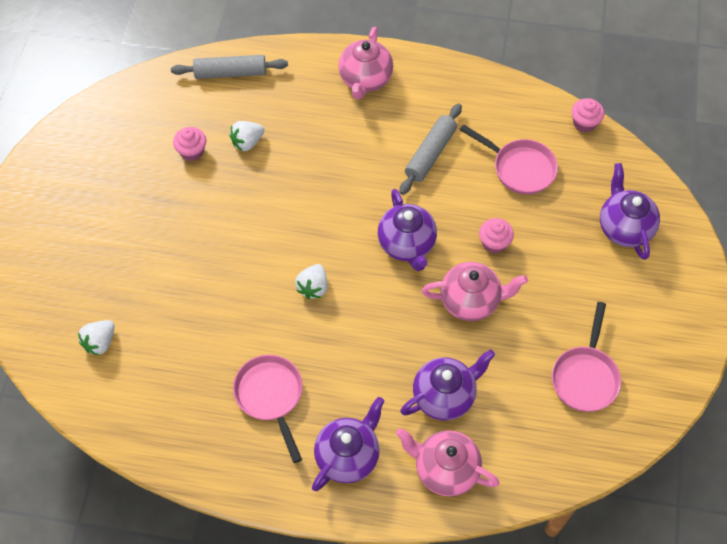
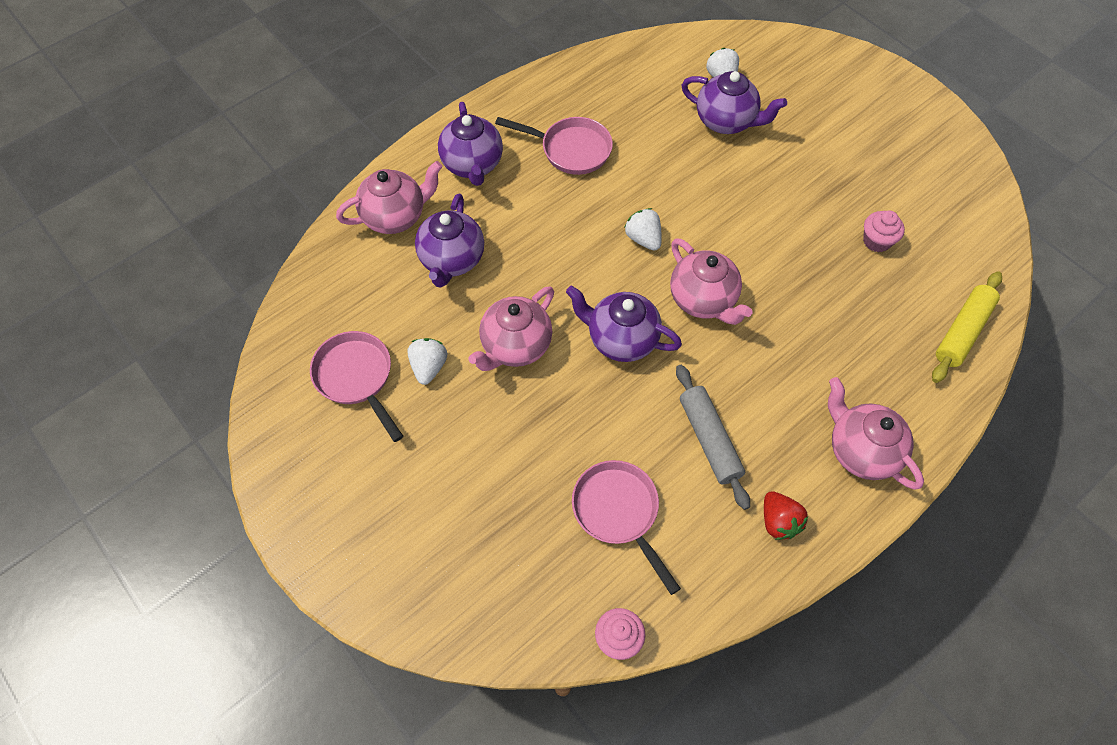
camera: 130 degrees right, 0 degrees up
(230, 73) = (962, 332): grey rolling pin -> yellow rolling pin
(247, 142) = (854, 290): white strawberry -> white strawberry (429, 367)
(332, 219) = (703, 300): none -> pink teapot
(448, 93) = (778, 521): none -> red strawberry
(494, 243) = (555, 414): pink cupcake -> none
(519, 168) = (618, 512): pink pan -> pink pan turned 75 degrees clockwise
(624, 228) = (457, 554): purple teapot -> purple teapot (726, 121)

